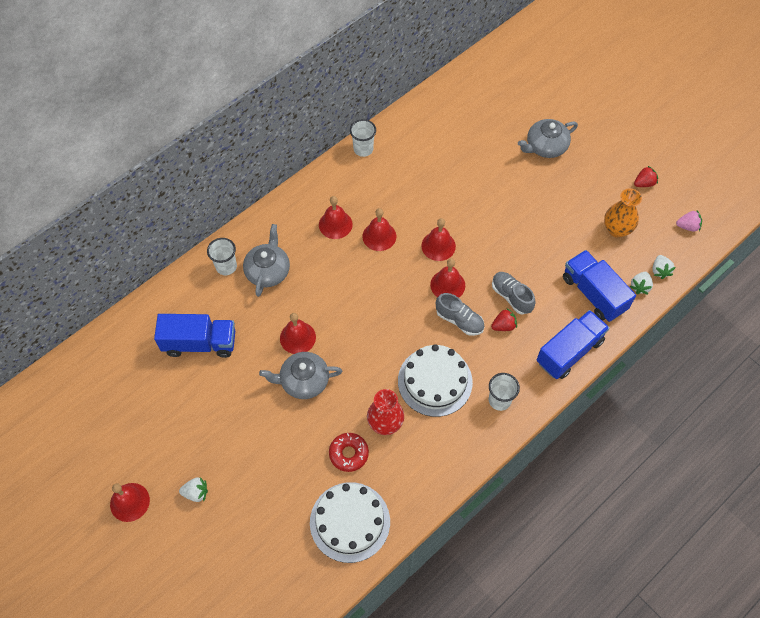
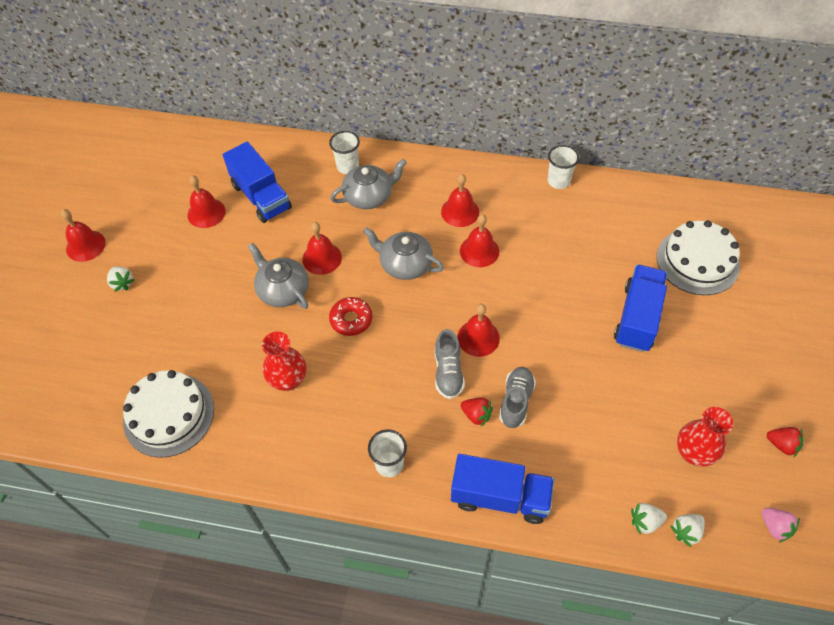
camera: 55 degrees right, 5 degrees down
(348, 454) = (236, 370): red donut -> red donut (351, 320)
(435, 381) = (364, 393): white cake -> white cake (697, 261)
(438, 246) = (514, 303): red bell -> red bell (206, 213)
(545, 146) = (723, 322): grey teapot -> grey teapot (405, 264)
(593, 293) = (591, 478): blue truck -> blue truck (637, 318)
(616, 229) = (693, 453): orange vase -> red vase

